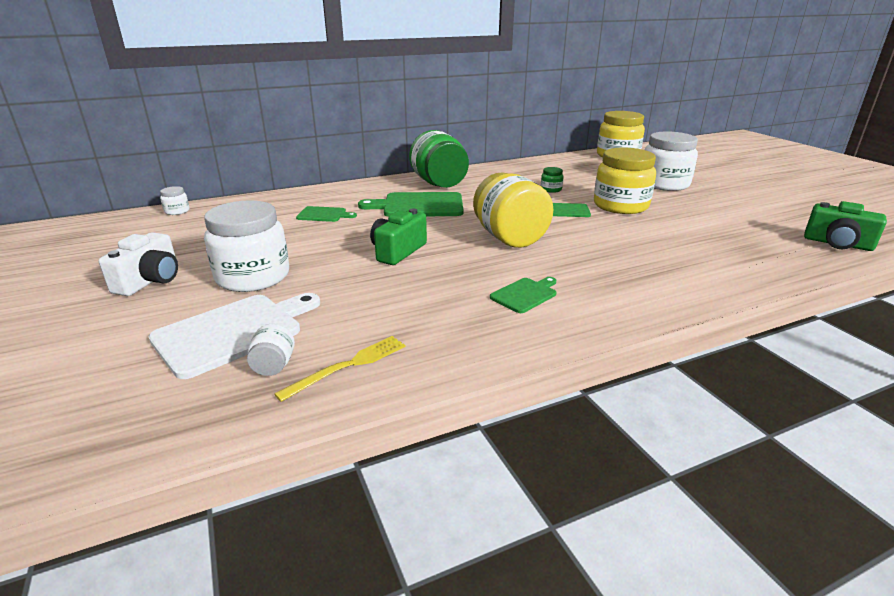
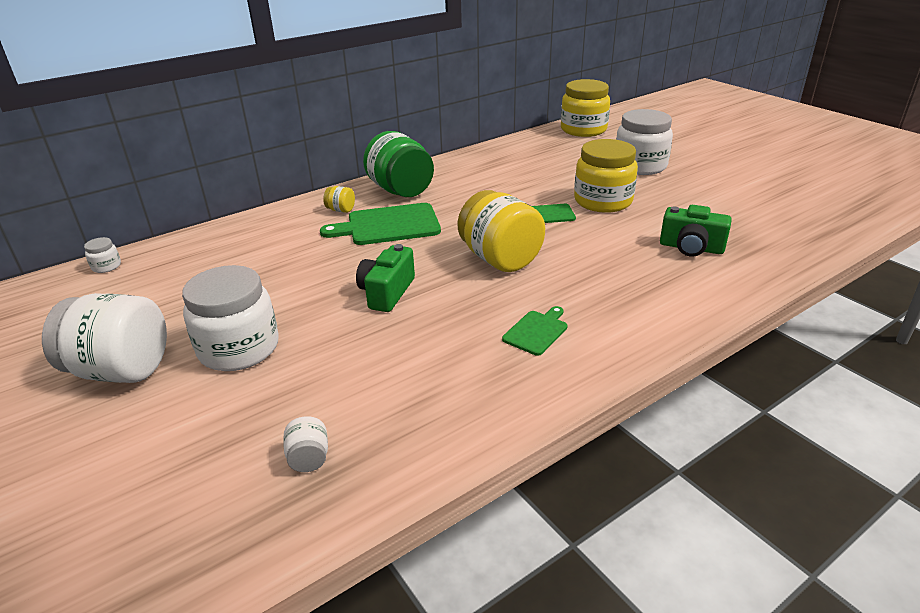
camera: 10 degrees left, 5 degrees up
(150, 281) = (121, 370): white camera -> white jar
(233, 332) = (248, 424): white cutting board -> none
(323, 215) = (285, 251): green cutting board -> none
(348, 366) = (386, 446): yellow fork -> none
(382, 192) = (341, 210): none -> yellow jar
(551, 189) = (525, 186): green jar -> none
(837, 244) = (818, 227): green camera -> green camera (691, 248)

